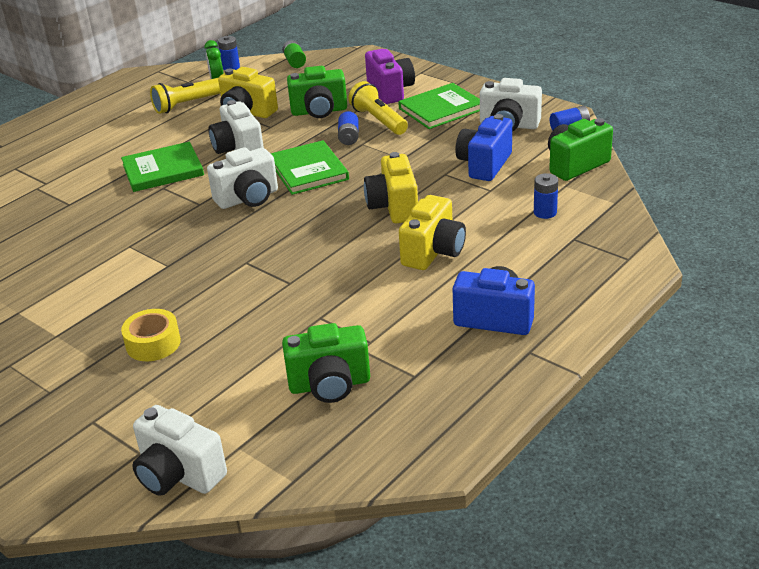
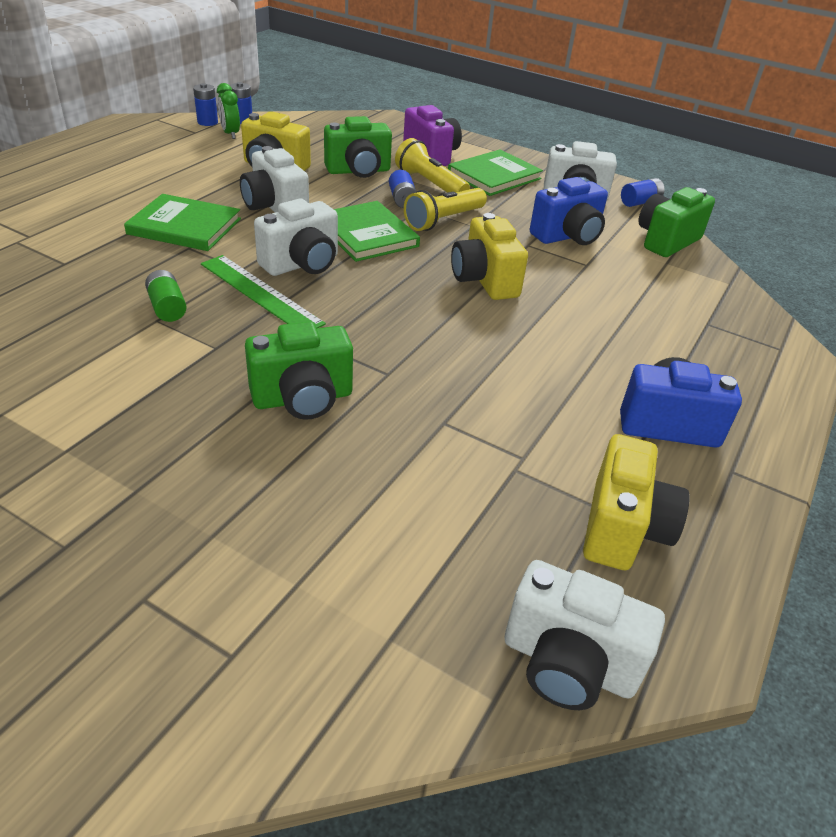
camera: 15 degrees left, 5 degrees up
(153, 343) = (217, 462): yellow tape -> none
(163, 170) = (184, 226): green book -> green book turned 45 degrees clockwise
(179, 474) = (307, 697): white camera -> white camera (568, 663)
(187, 104) = (199, 155): yellow flashlight -> yellow flashlight (444, 220)
(210, 223) = (260, 293): none -> green ruler
(294, 62) = (314, 120): green battery -> green battery (167, 307)
(330, 385) = (492, 525): green camera -> green camera (303, 398)
(433, 252) = (554, 336): yellow camera -> yellow camera (623, 528)
(484, 165) = (568, 236): blue camera -> blue camera turned 135 degrees counterclockwise
(545, 212) = (660, 292): blue battery -> blue battery (207, 122)

